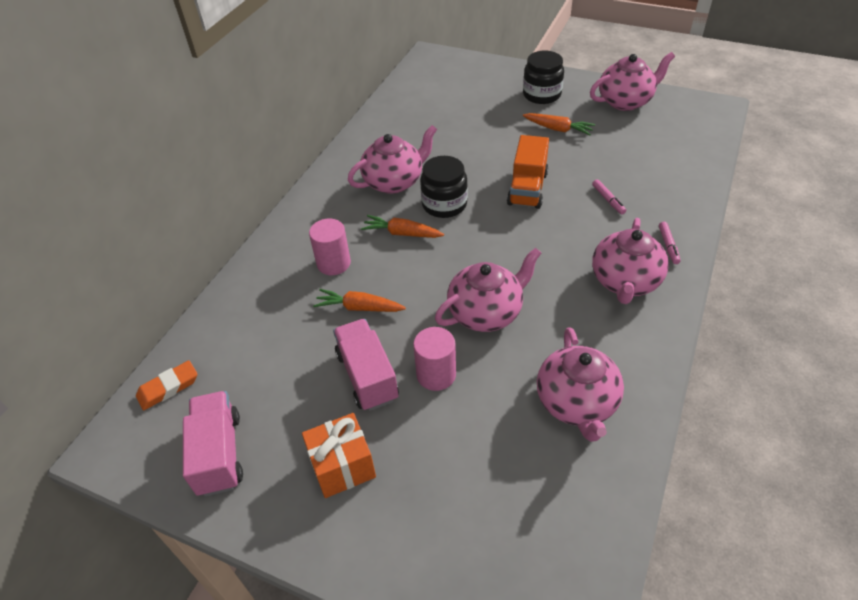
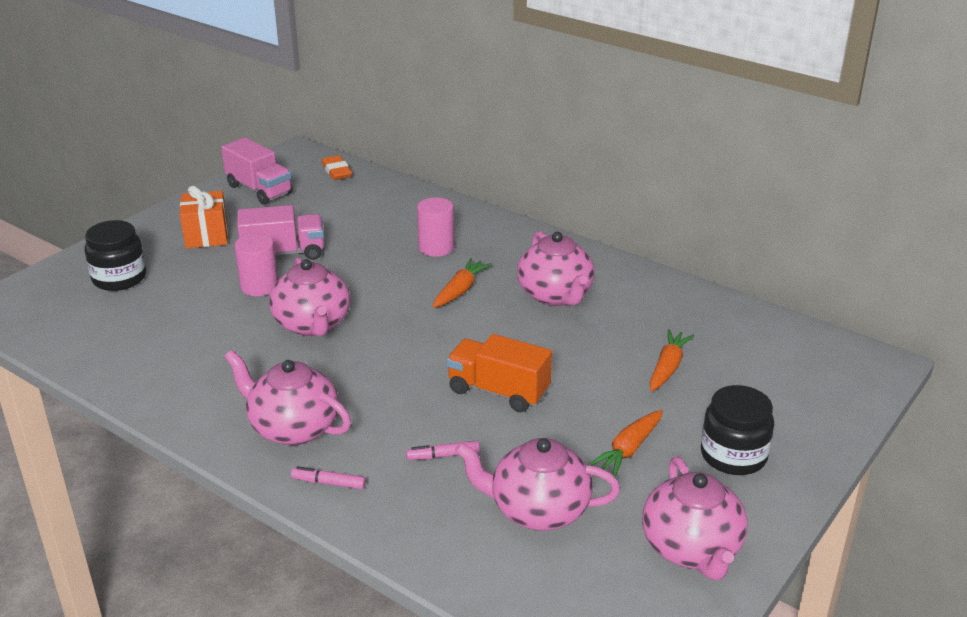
camera: 100 degrees right, 15 degrees down
(219, 453) = (259, 190): pink truck -> pink truck turned 45 degrees clockwise
(359, 307) = (367, 256): orange carrot -> orange carrot (668, 367)
(444, 204) = (496, 324): black jar -> black jar (119, 278)
(576, 403) = (169, 355): pink teapot -> pink teapot (538, 510)

